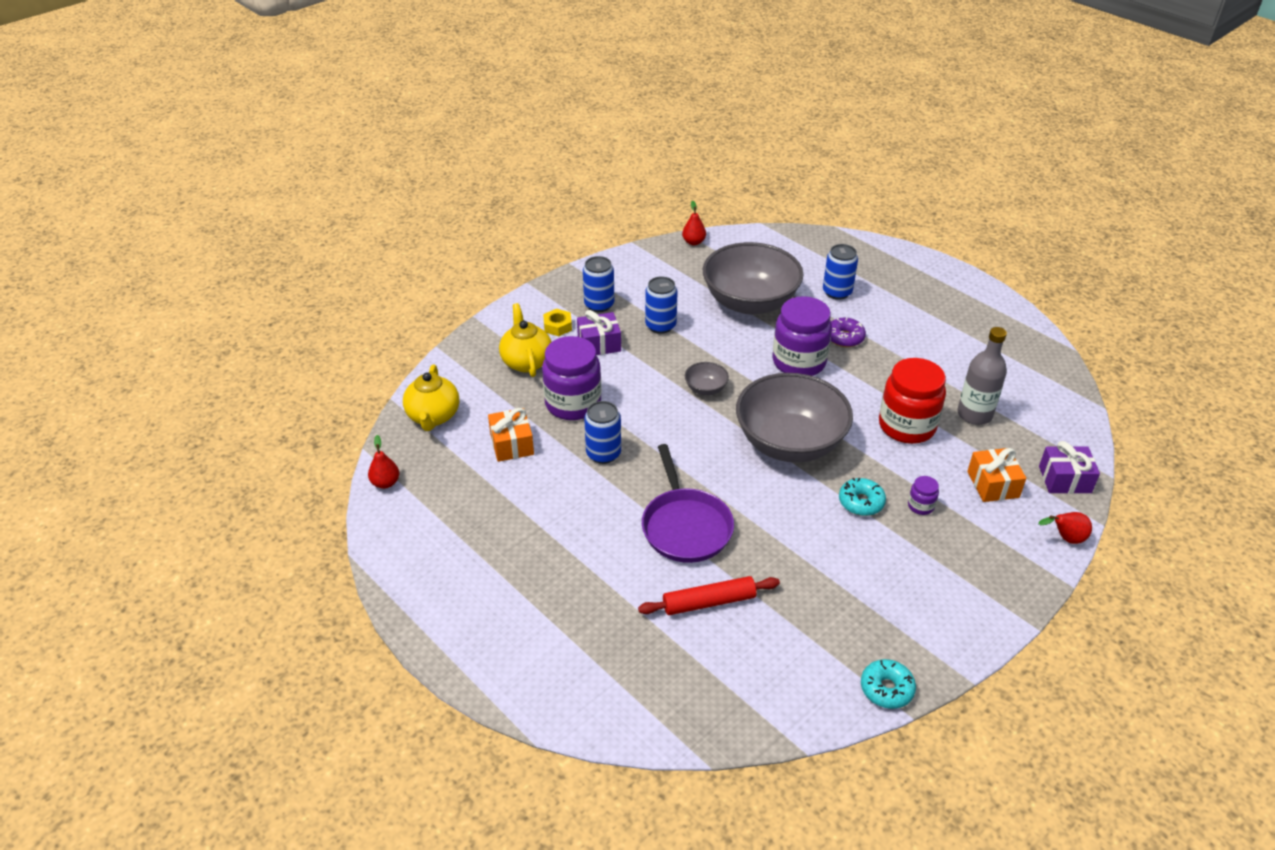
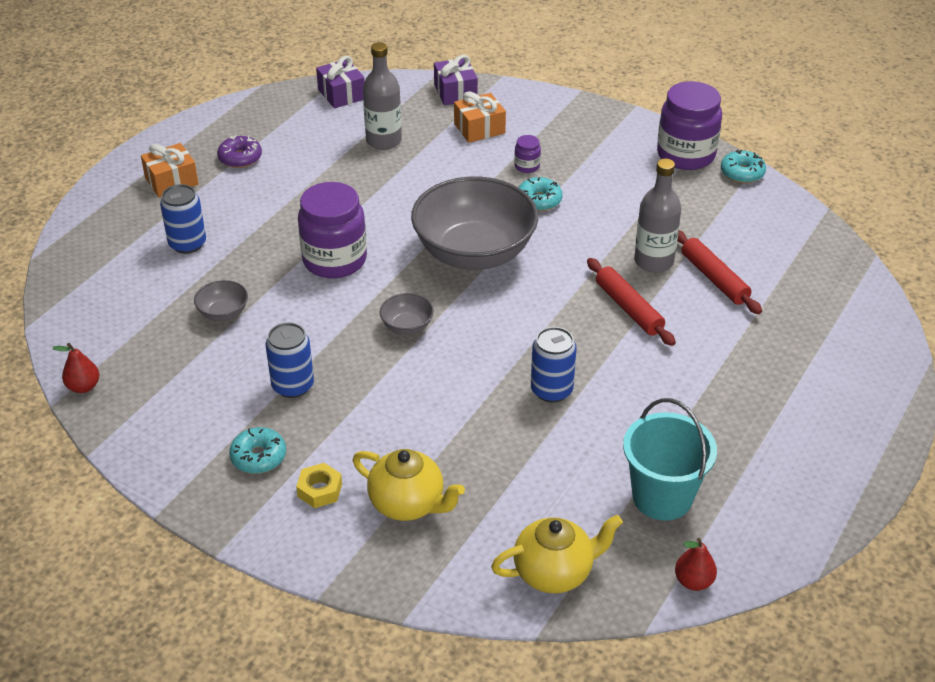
camera: 105 degrees left, 0 degrees up
(467, 488) = (662, 497): none -> turquoise bucket
(512, 444) = (571, 475): orange gift -> orange gift (171, 181)
(526, 362) = (408, 504): yellow teapot -> yellow teapot turned 120 degrees counterclockwise
(573, 403) = (475, 436): purple jar -> purple jar (686, 155)
(599, 305) = (258, 457): blue can -> turquoise donut
(599, 344) = (348, 438): purple gift -> purple gift (341, 94)
(685, 526) = (629, 308): purple pan -> red rolling pin
(747, 563) = (653, 261): none -> grey bottle
(750, 302) = (223, 313): grey bowl -> grey bowl, size x0.41
(844, 337) = (279, 231): purple donut -> purple donut (240, 158)
(906, 426) = (417, 180): red jar -> none
(1065, 538) = (529, 92): red pear -> none

